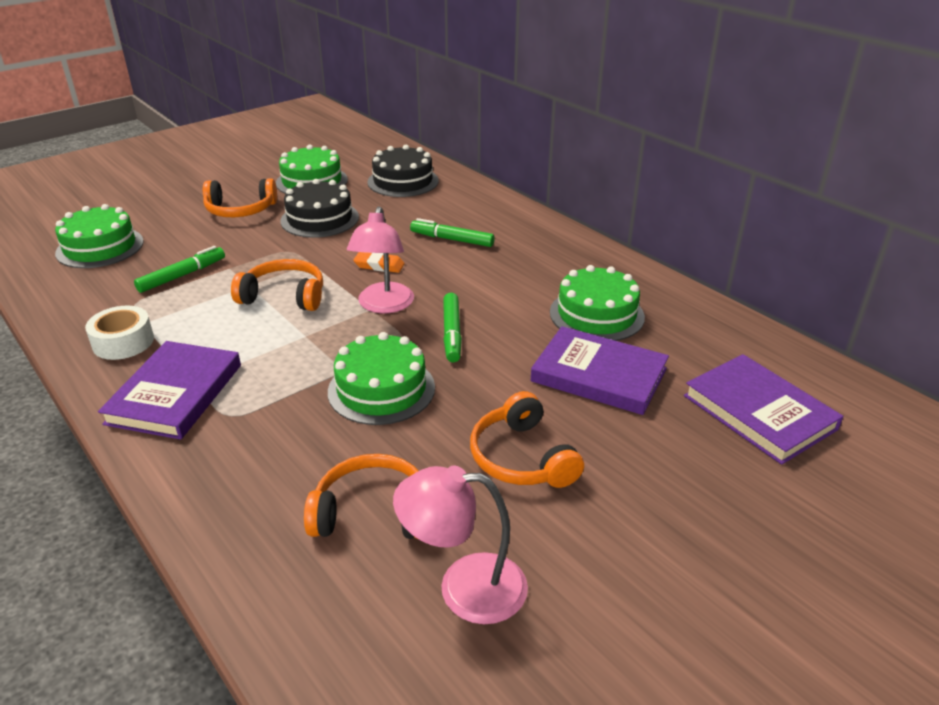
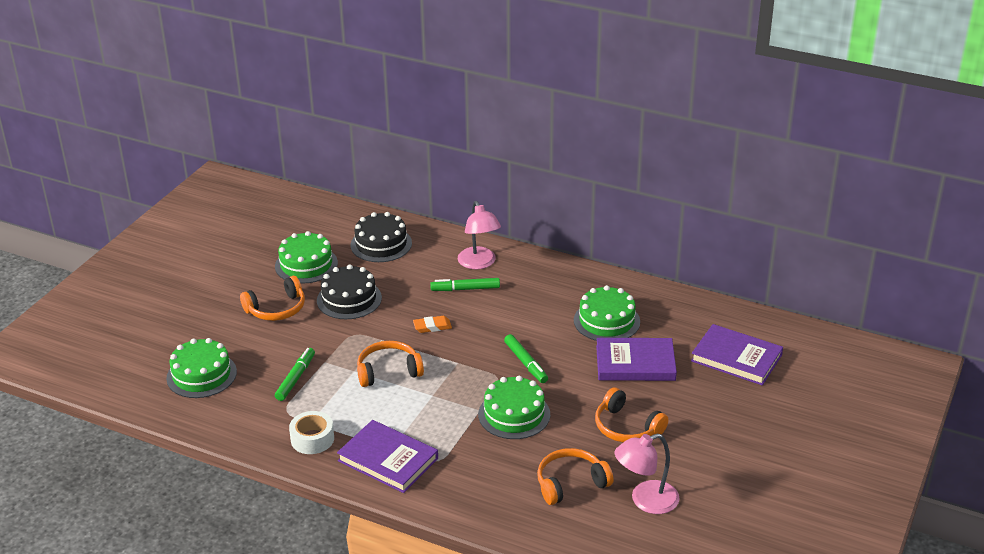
camera: 25 degrees left, 0 degrees up
(175, 394) = (388, 460): purple book -> purple book turned 45 degrees counterclockwise
(383, 305) = (464, 357): pink lamp -> pink lamp (479, 263)

